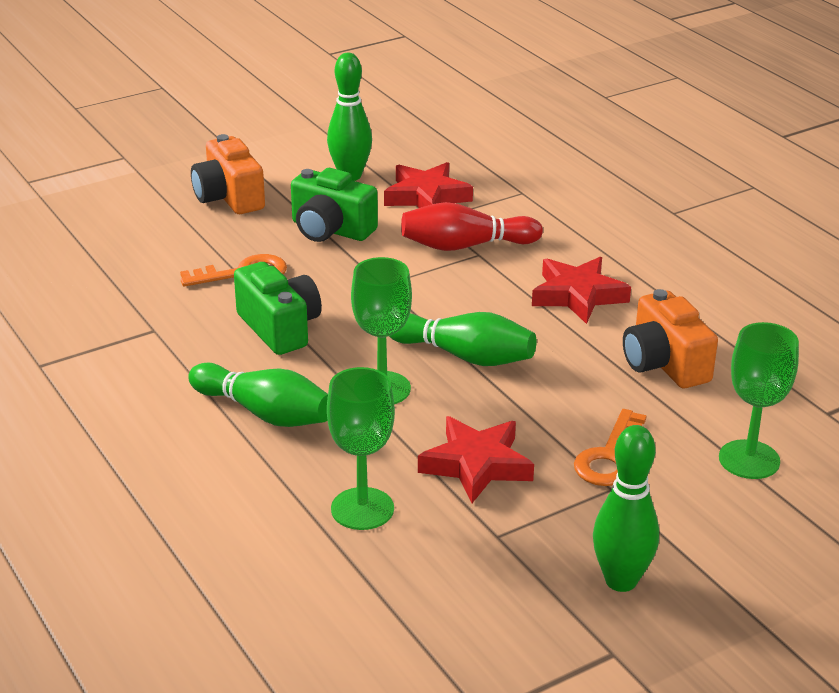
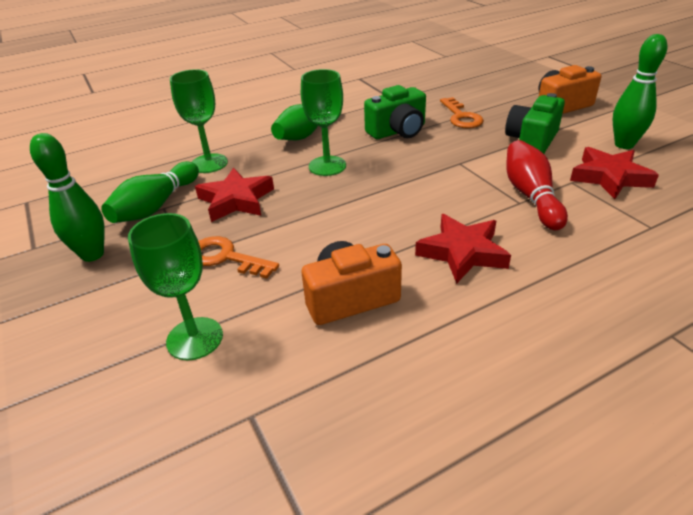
camera: 95 degrees right, 5 degrees up
(464, 356) = (365, 195): green bowling pin -> green bowling pin (156, 206)

